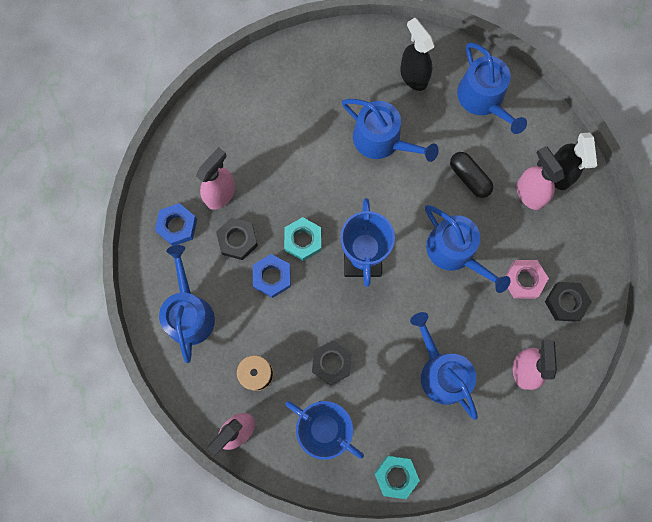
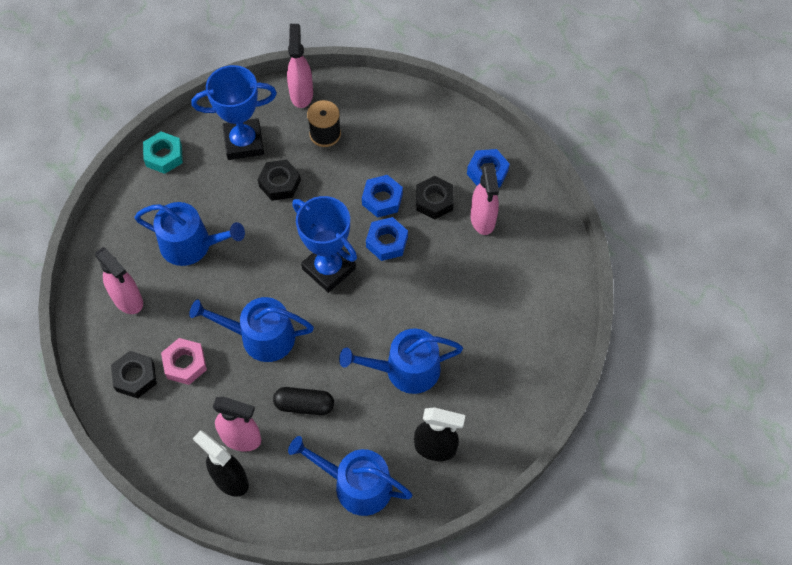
camera: 135 degrees right, 15 degrees down
(189, 312) = (414, 129): blue watering can -> none
(303, 240) = (387, 242): turquoise nut -> blue nut

